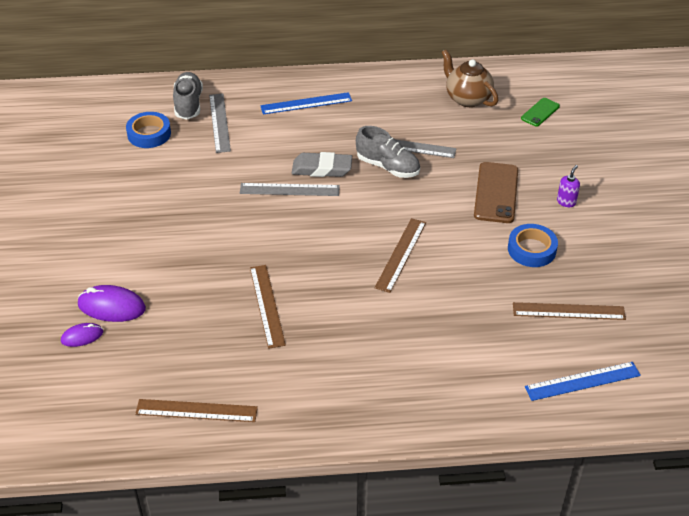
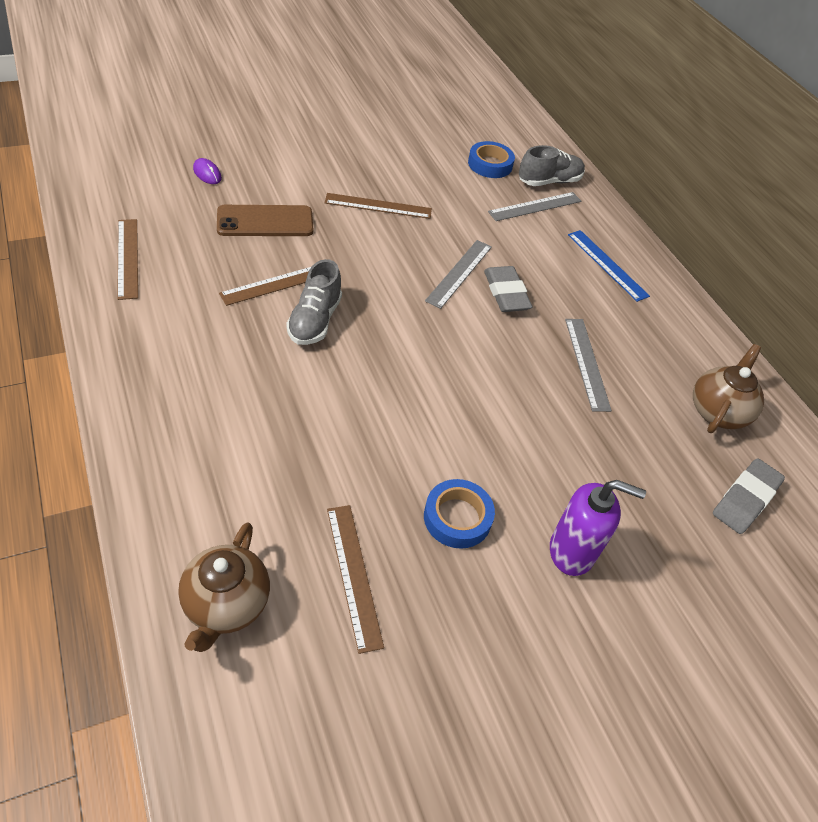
camera: 65 degrees right, 5 degrees up
(111, 307) = (248, 183): purple mouse -> none
(289, 189) = (459, 273): grey ruler -> grey ruler turned 45 degrees clockwise
(388, 167) = (540, 349): grey shoe -> grey shoe (315, 320)
(401, 254) = (395, 381): brown ruler -> brown ruler (378, 206)
(496, 193) = (549, 464): brown phone -> brown phone (265, 221)
(540, 112) = (745, 499): green phone -> grey eraser
(566, 202) = (572, 551): purple soap dispenser -> purple soap dispenser, size x2.00
(582, 381) = (226, 605): blue ruler -> brown teapot

